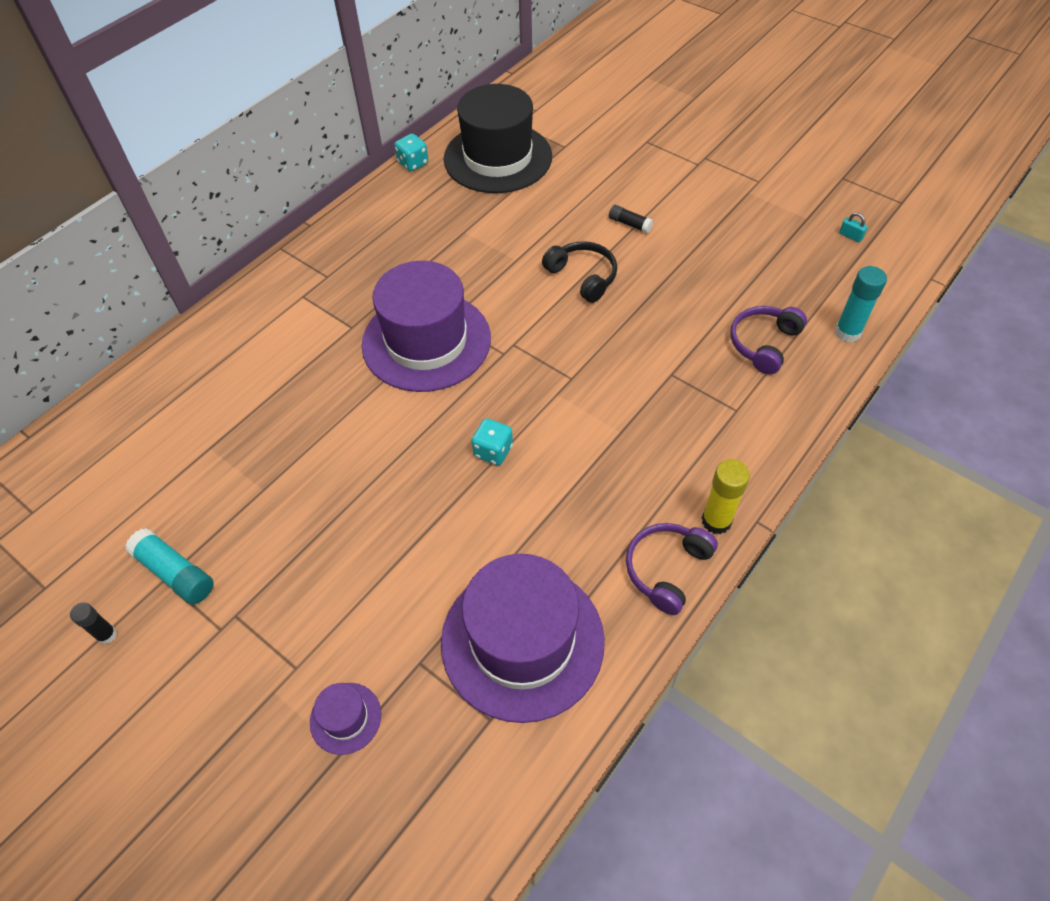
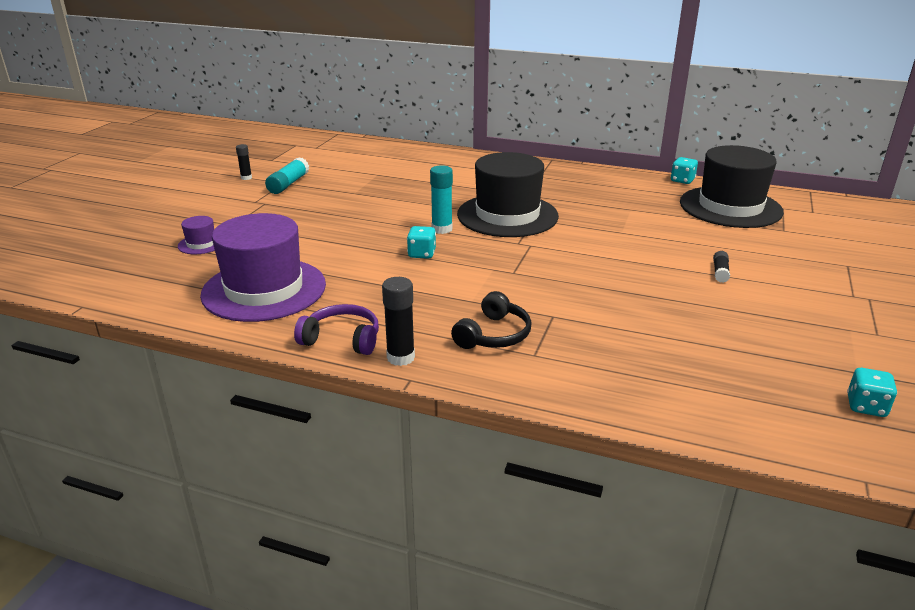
camera: 70 degrees right, 25 degrees down
(426, 341) = (507, 215): purple hat -> black hat
(583, 276) = (630, 261): black headphones -> black headphones (494, 335)
(716, 521) = (400, 357): yellow glue stick -> black glue stick
(763, 344) = (633, 361): purple headphones -> none
(847, 332) = (699, 416): turquoise glue stick -> turquoise glue stick (442, 229)
(850, 236) = (866, 406): turquoise padlock -> turquoise dice

